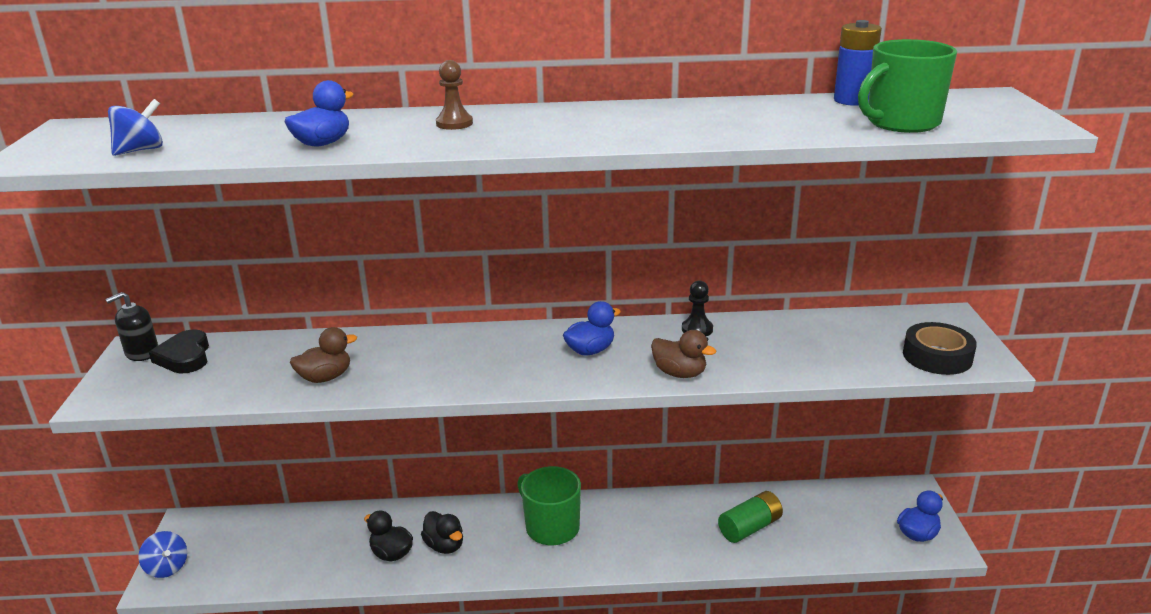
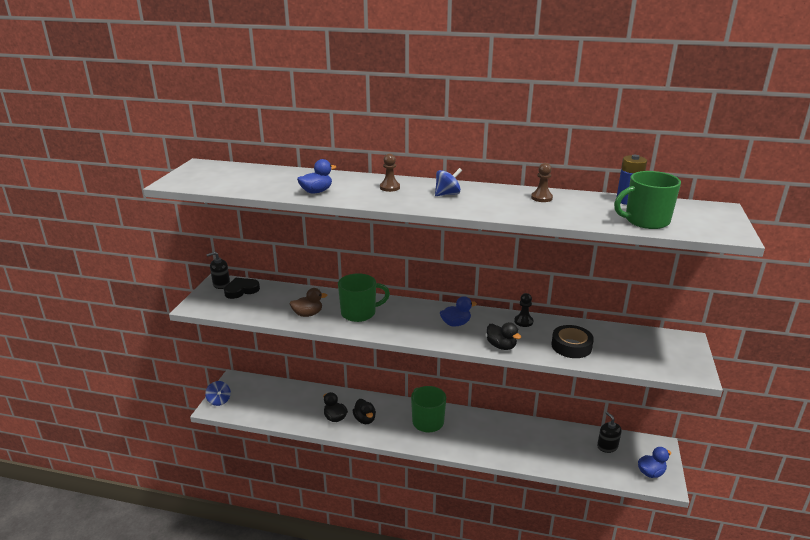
camera: 15 degrees right, 0 degrees up
(140, 150) = (228, 184): blue spinning top -> blue spinning top (447, 194)
(185, 357) = (241, 290): black heart -> black heart turned 60 degrees clockwise
(419, 360) = (359, 313): none -> green mug
(679, 373) = (501, 346): brown duck -> black duck
(718, 111) = (541, 198): none -> brown pawn
(750, 527) = (545, 446): green battery -> none
(840, 508) = (607, 446): none -> black soap dispenser
(937, 356) = (665, 364): black tape -> black tape (571, 346)

